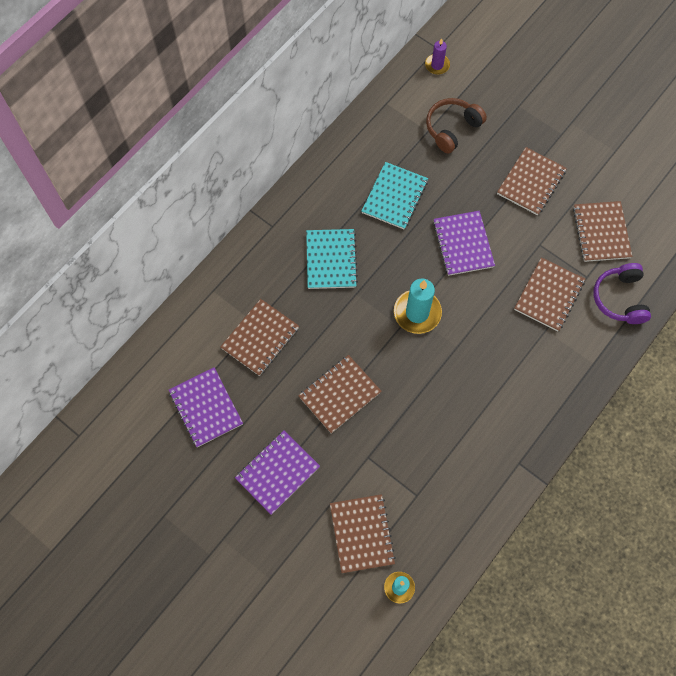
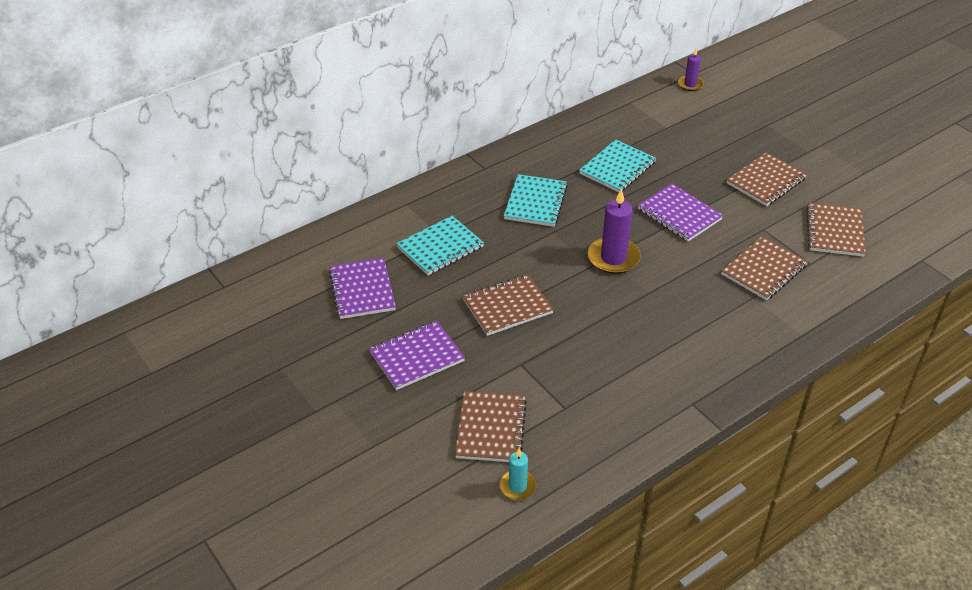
camera: 15 degrees right, 25 degrees down
(260, 338) = (440, 247): brown notebook -> turquoise notebook
(417, 313) = (613, 258): turquoise candle -> purple candle
(452, 128) = (692, 130): brown headphones -> none
(463, 244) = (679, 214): purple notebook -> purple notebook turned 45 degrees counterclockwise
(620, 298) = (844, 287): purple headphones -> none

